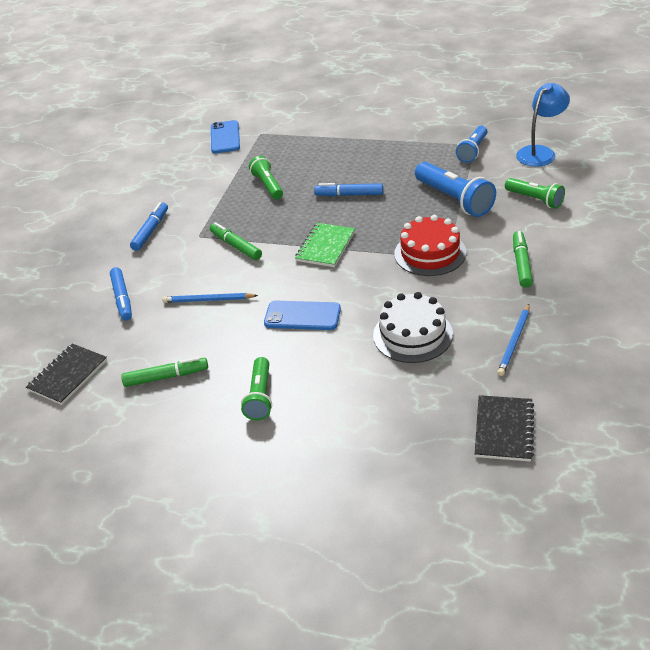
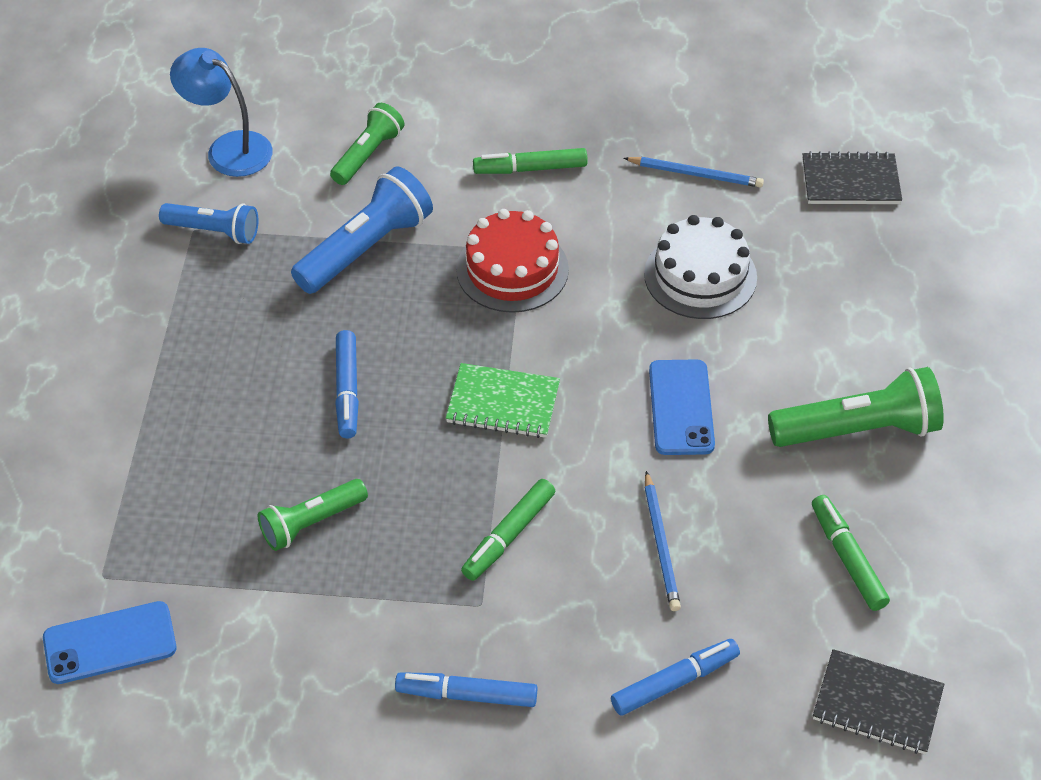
camera: 105 degrees left, 10 degrees up
(260, 396) = (858, 430): green flashlight -> green flashlight, size x1.58

